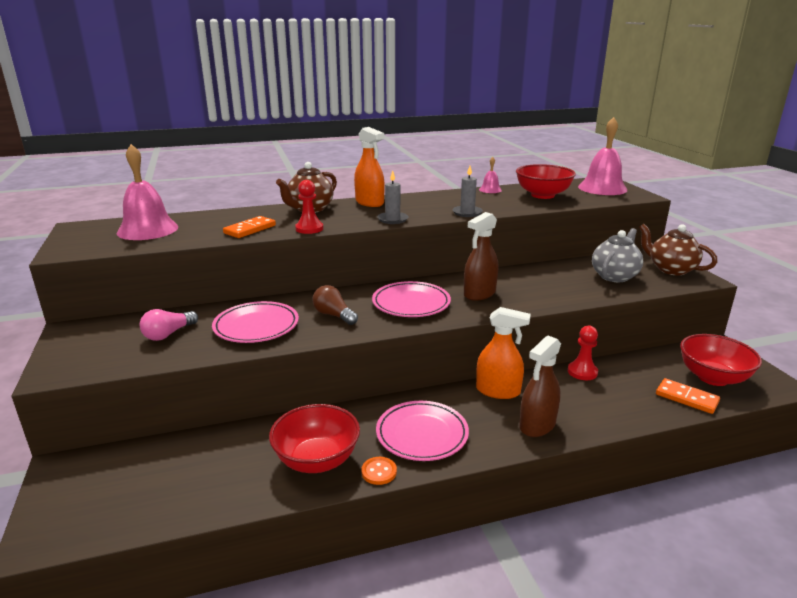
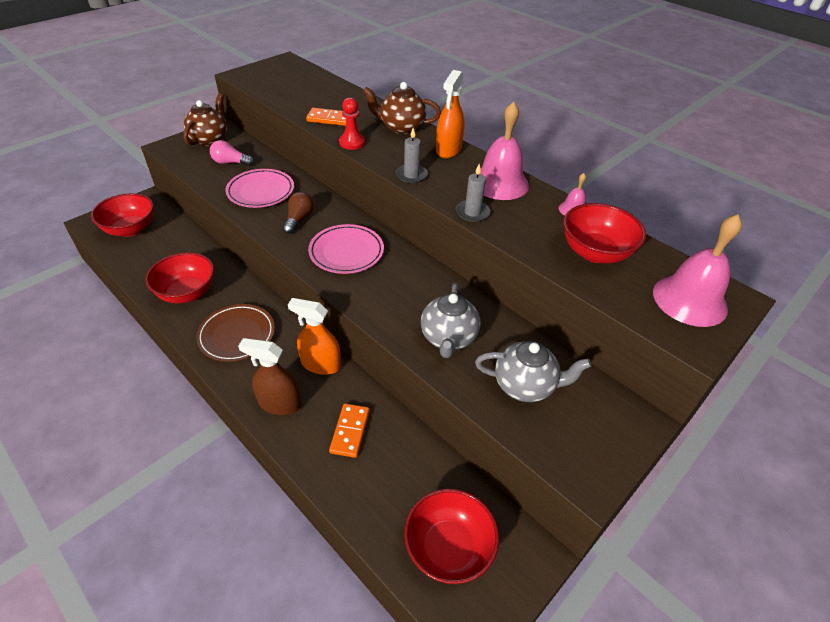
camera: 60 degrees right, 20 degrees up
(117, 494) = (130, 229): none -> red bowl
(148, 230) = (298, 83): pink bell -> pink bell (500, 183)
(379, 472) = (184, 327): orange button -> none
(422, 434) = (237, 335): pink plate -> brown plate
(479, 294) = (396, 288): brown spray bottle -> none
(498, 391) = (320, 364): orange spray bottle -> orange spray bottle turned 120 degrees clockwise
(553, 288) = (448, 338): none -> grey teapot
(582, 372) = (389, 420): red pawn -> none
(671, 269) = (596, 442): brown teapot -> brown teapot (209, 139)
(686, 398) = (386, 522): orange domino -> orange domino (350, 431)

